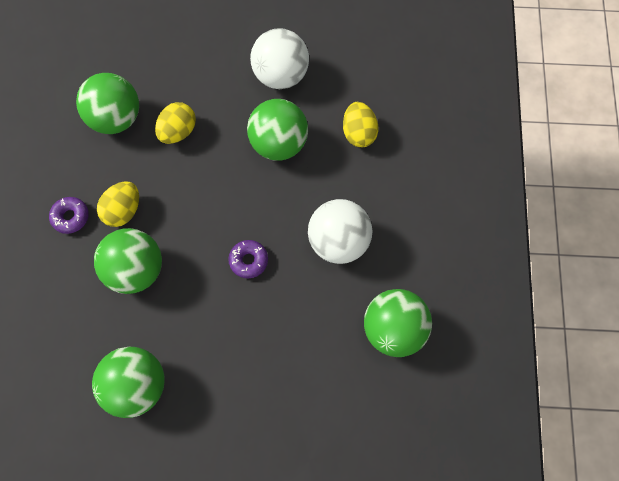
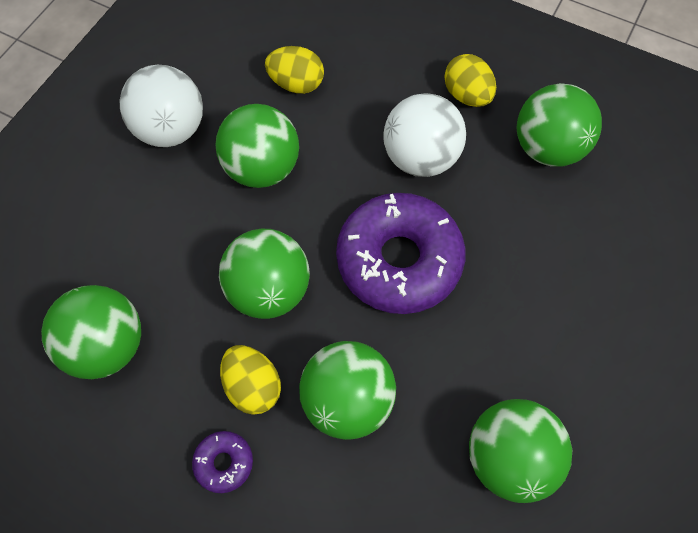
camera: 65 degrees left, 5 degrees down
(178, 132) = (176, 274): yellow egg -> yellow egg (467, 95)
(191, 190) = (269, 290): none -> green ball
(248, 260) = (399, 260): purple donut -> purple donut, size x2.39

